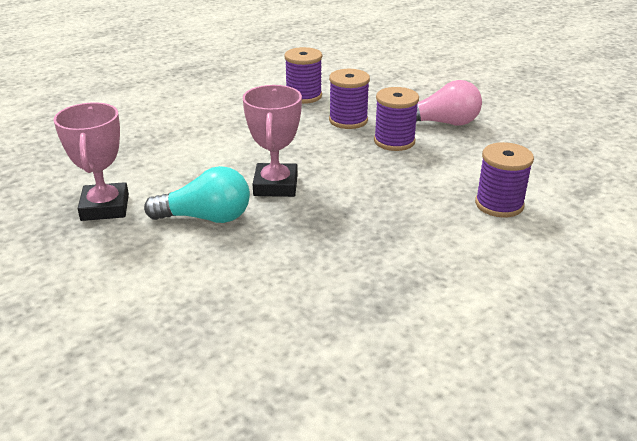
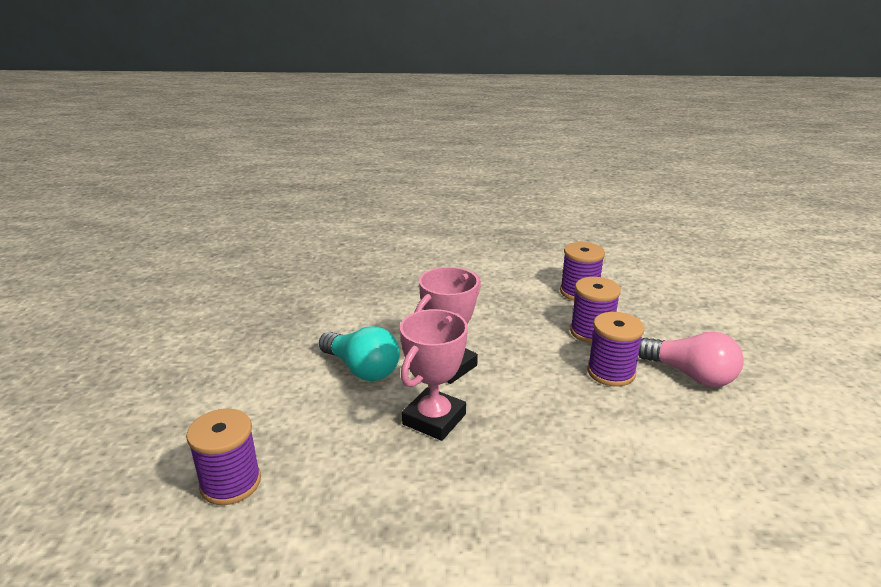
camera: 40 degrees right, 5 degrees down
(105, 207) = (310, 327): pink trophy -> pink trophy (434, 419)
(499, 204) = (638, 495): purple spool -> purple spool (231, 483)

